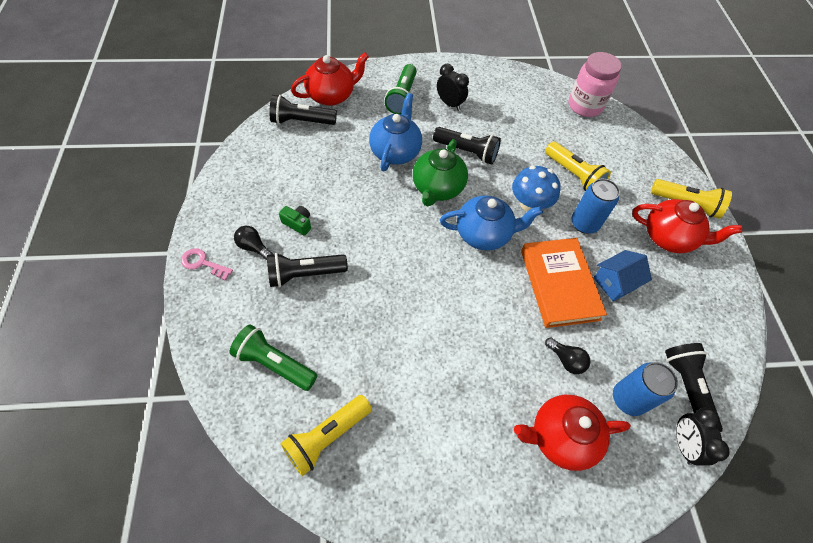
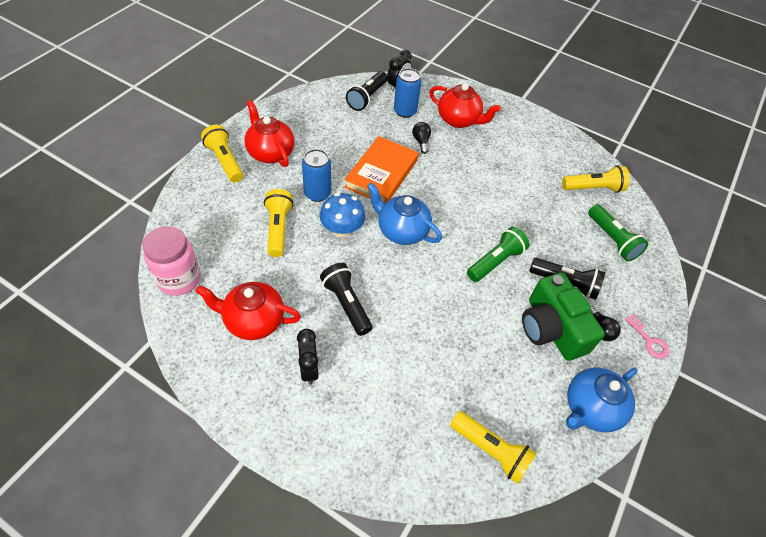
camera: 145 degrees left, 5 degrees down
(298, 223) = (551, 328): green camera -> green camera, size x2.47
(301, 121) = (491, 450): black flashlight -> yellow flashlight
(332, 95) = (433, 470): red teapot -> red teapot (253, 320)
(395, 152) = (414, 346): blue teapot -> blue teapot (590, 409)
(402, 97) = (352, 412): green flashlight -> green flashlight (495, 261)
(437, 188) = (406, 287): green teapot -> none
(615, 283) = (343, 154): blue house -> none

